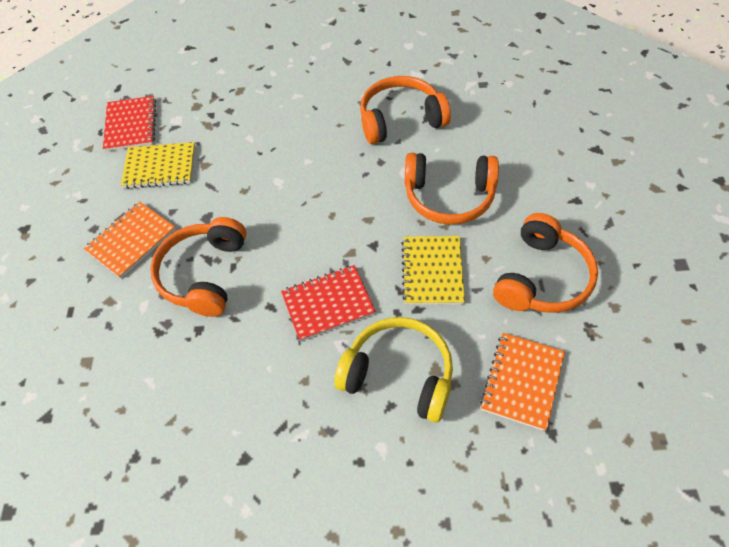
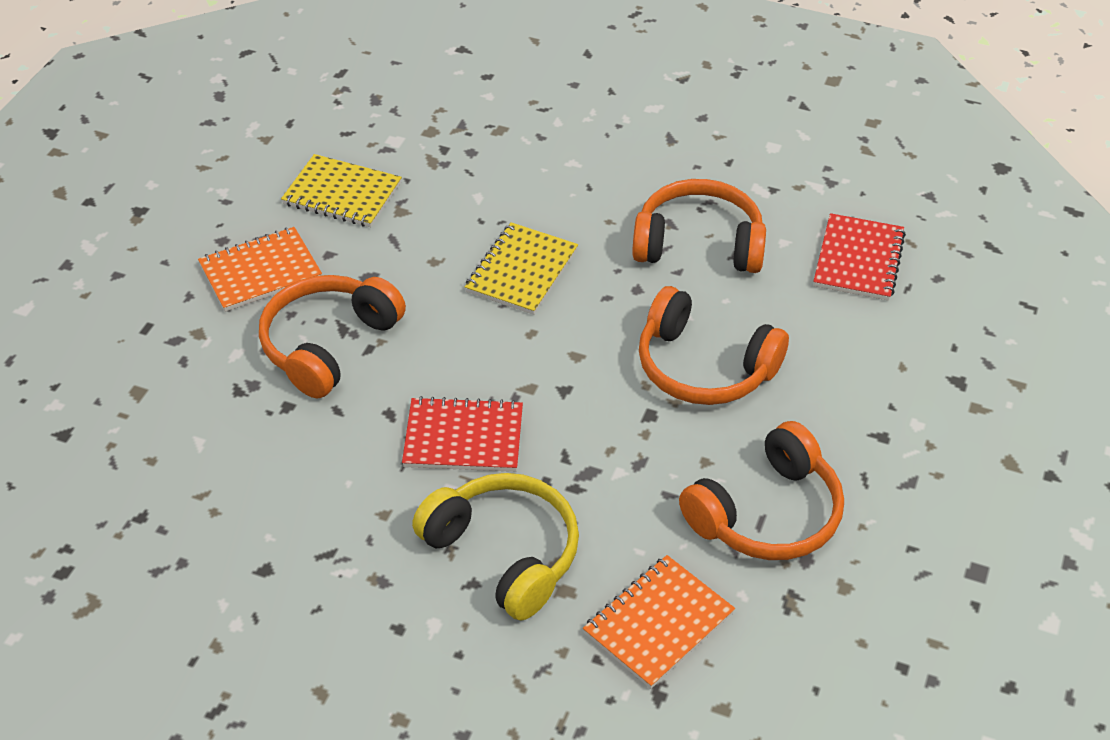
camera: 20 degrees right, 10 degrees down
(131, 125) = (333, 127): red notebook -> red notebook (858, 260)
(432, 271) = (622, 450): yellow notebook -> yellow notebook (521, 271)

